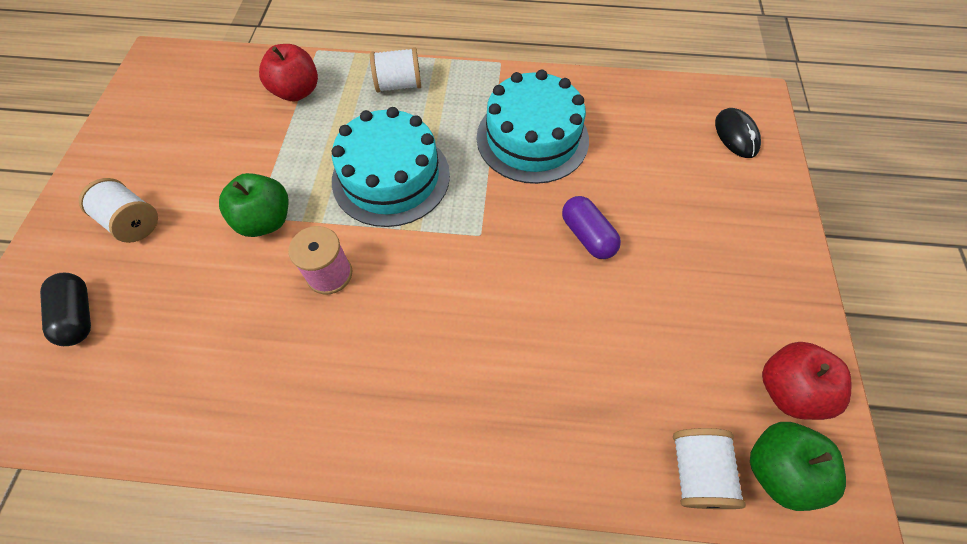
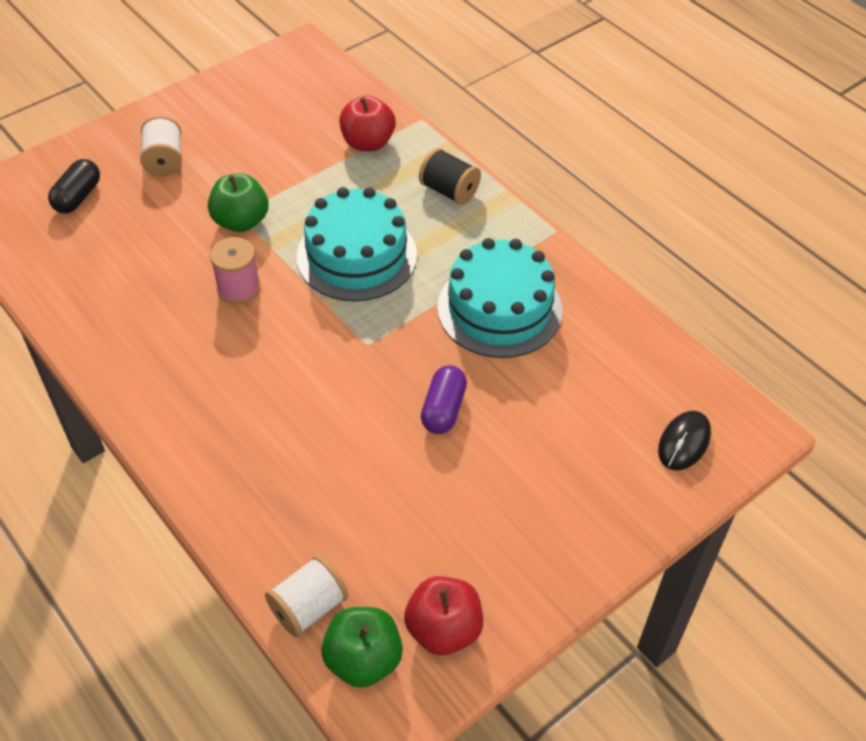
camera: 45 degrees right, 10 degrees down
(399, 85) = (449, 191): white spool -> black spool

